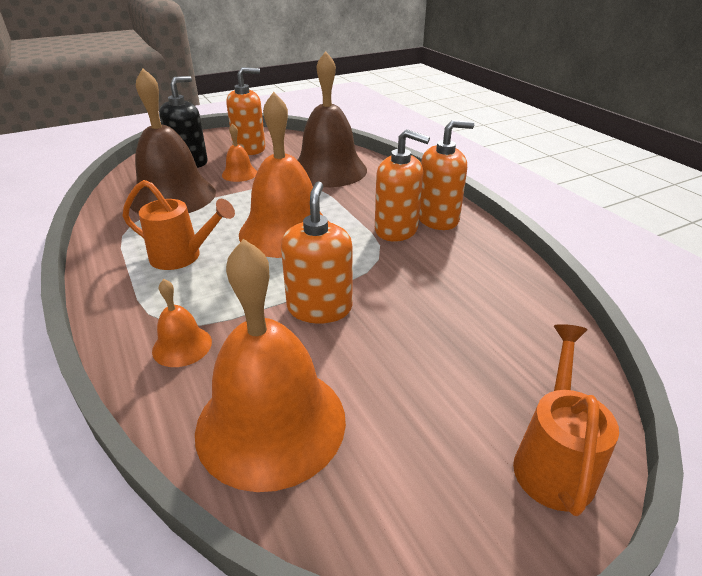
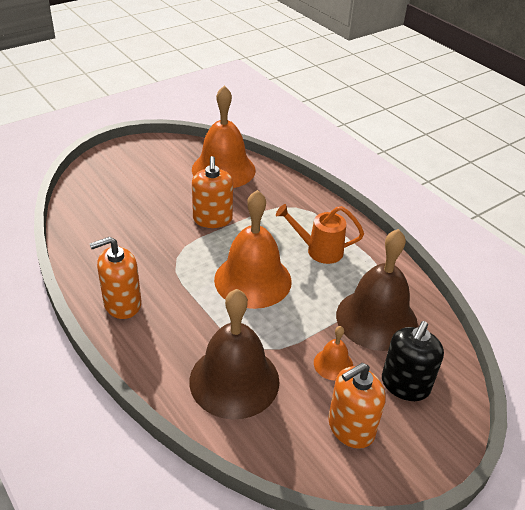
camera: 170 degrees right, 5 degrees up
(182, 346) = (281, 196): orange bell -> none
(396, 229) = (161, 288): orange soap dispenser -> none
(553, 460) = (107, 163): orange watering can -> none

